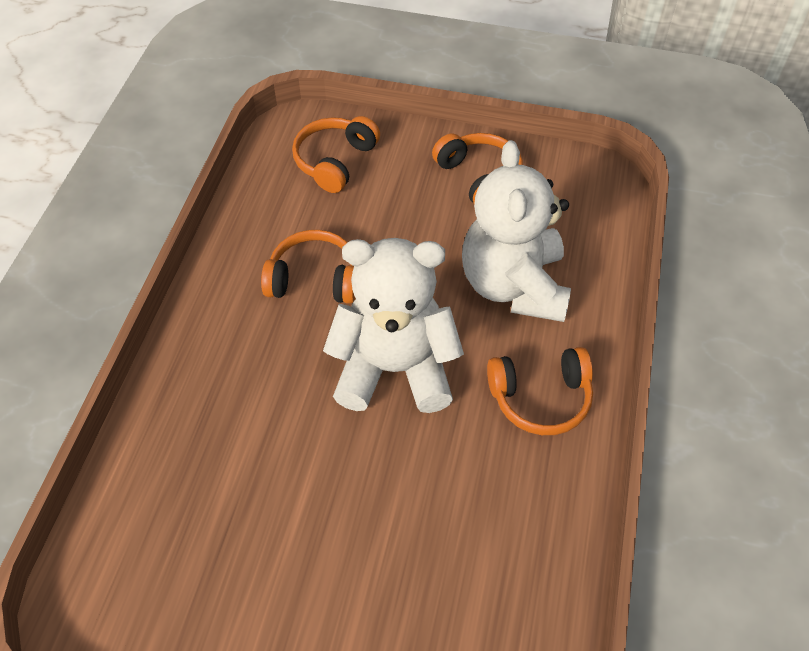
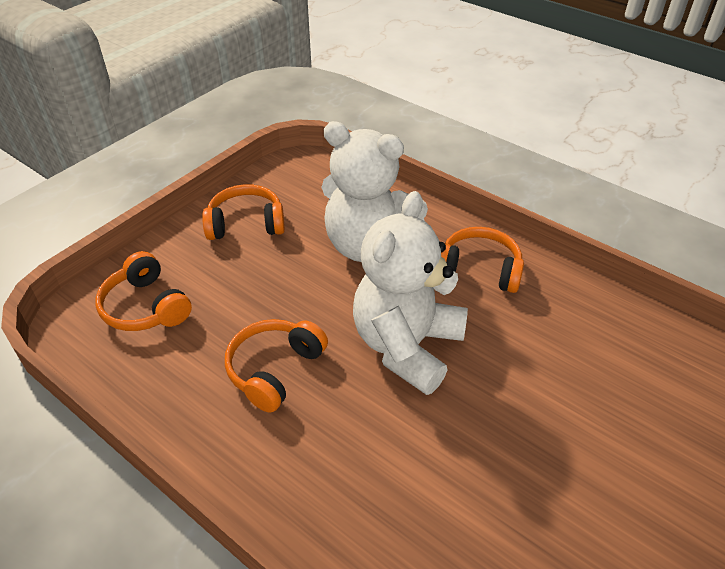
camera: 65 degrees left, 10 degrees down
(540, 398) = (479, 270): orange headphones -> orange headphones turned 90 degrees counterclockwise

